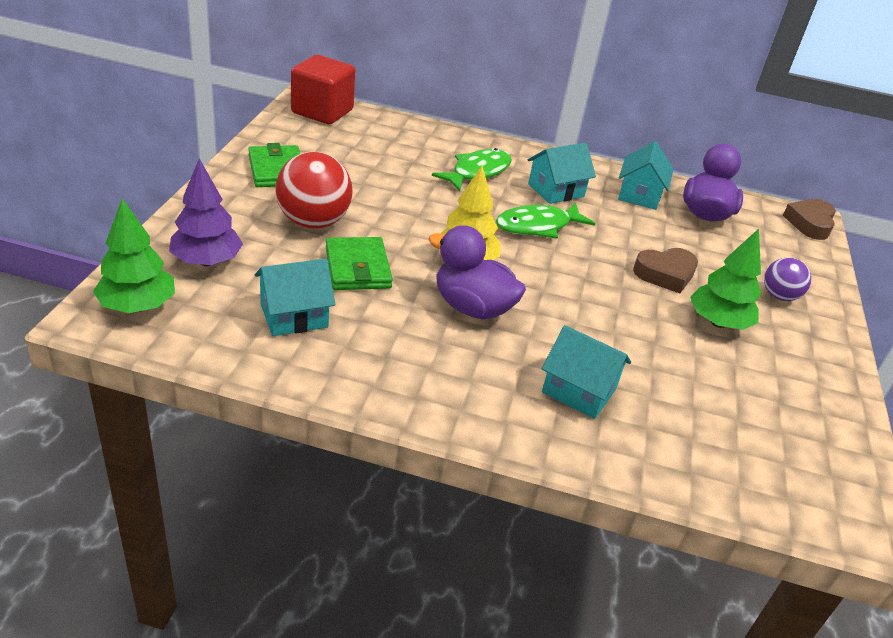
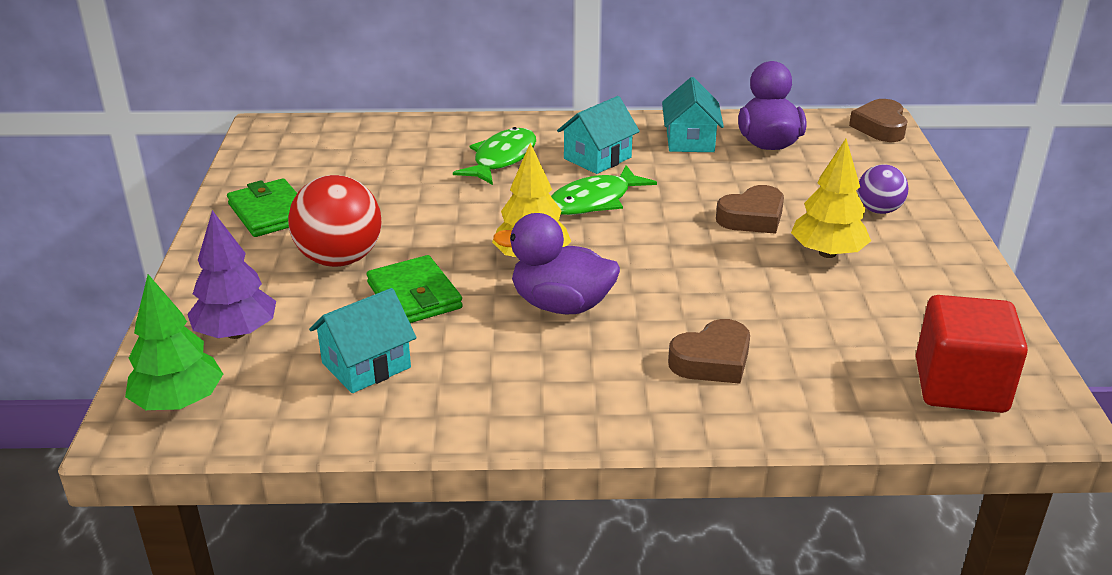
camera: 10 degrees left, 5 degrees down
(322, 111) = (292, 134): red cube -> red cube (960, 386)
(578, 391) = (712, 360): turquoise house -> brown heart
(718, 323) = (827, 253): green tree -> yellow tree

